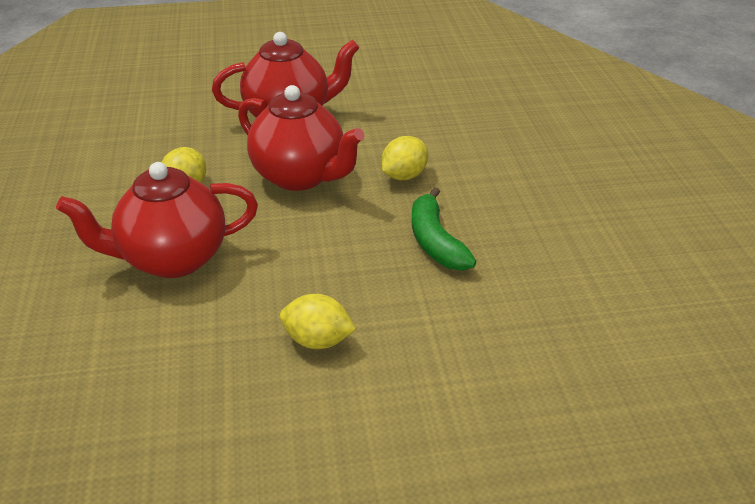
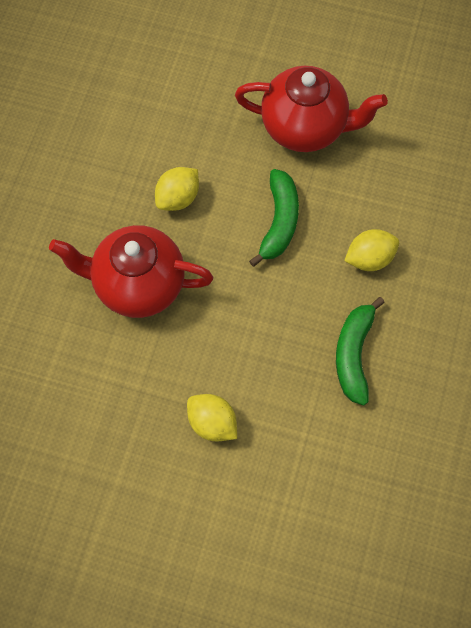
camera: 25 degrees right, 30 degrees up
(300, 176) = (279, 222): red teapot -> green banana

